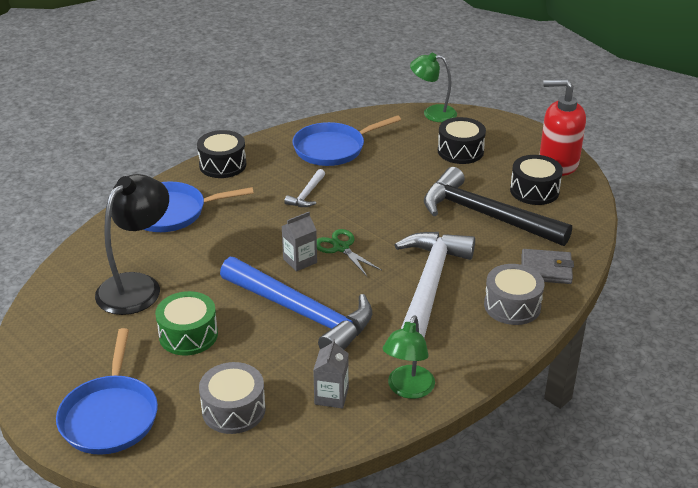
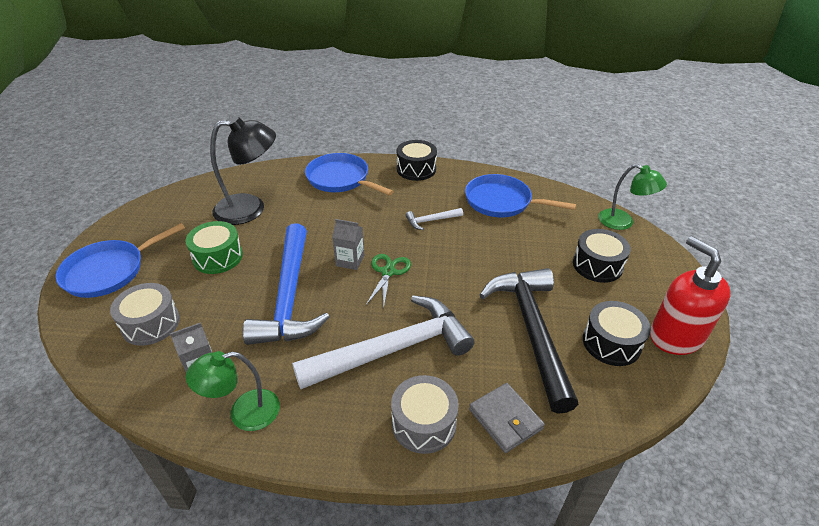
camera: 50 degrees right, 5 degrees up
(432, 113) = (623, 222): green lamp -> green lamp turned 150 degrees clockwise

